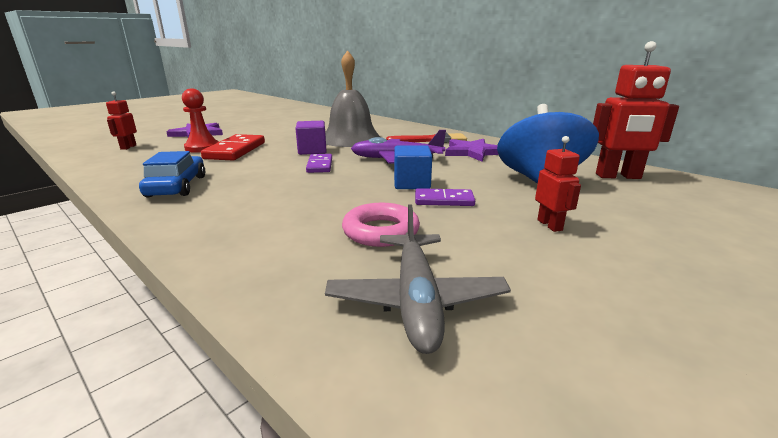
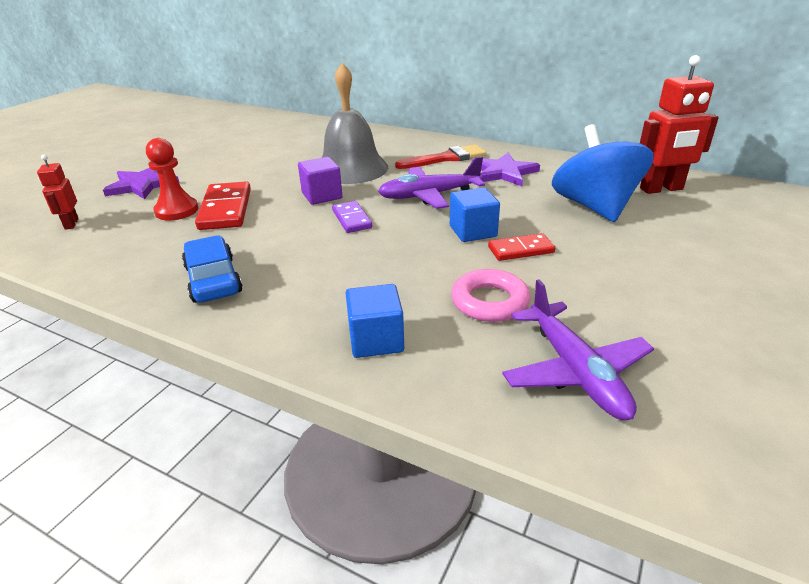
camera: 15 degrees left, 10 degrees up
(252, 242) = (376, 340): none -> blue cube
(416, 299) = (575, 371): grey plane -> purple plane
(444, 200) = (520, 250): purple domino -> red domino
(550, 225) = (634, 265): red robot -> none

